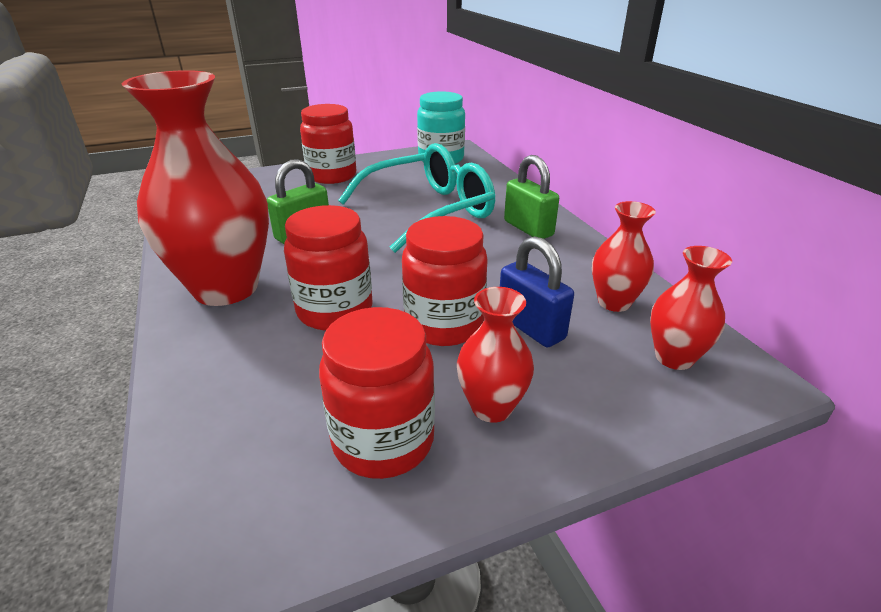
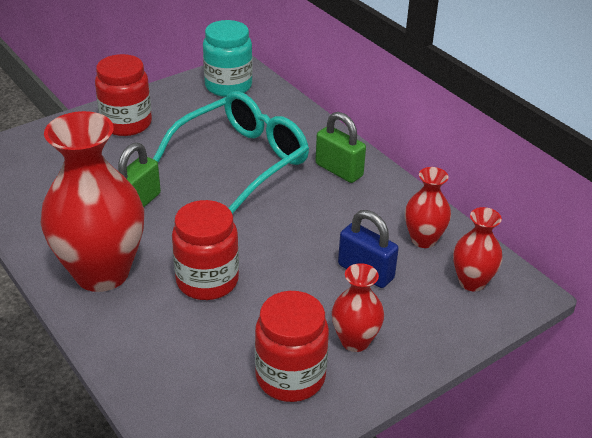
camera: 15 degrees left, 5 degrees up
(444, 325) = (299, 280): red jar -> none

